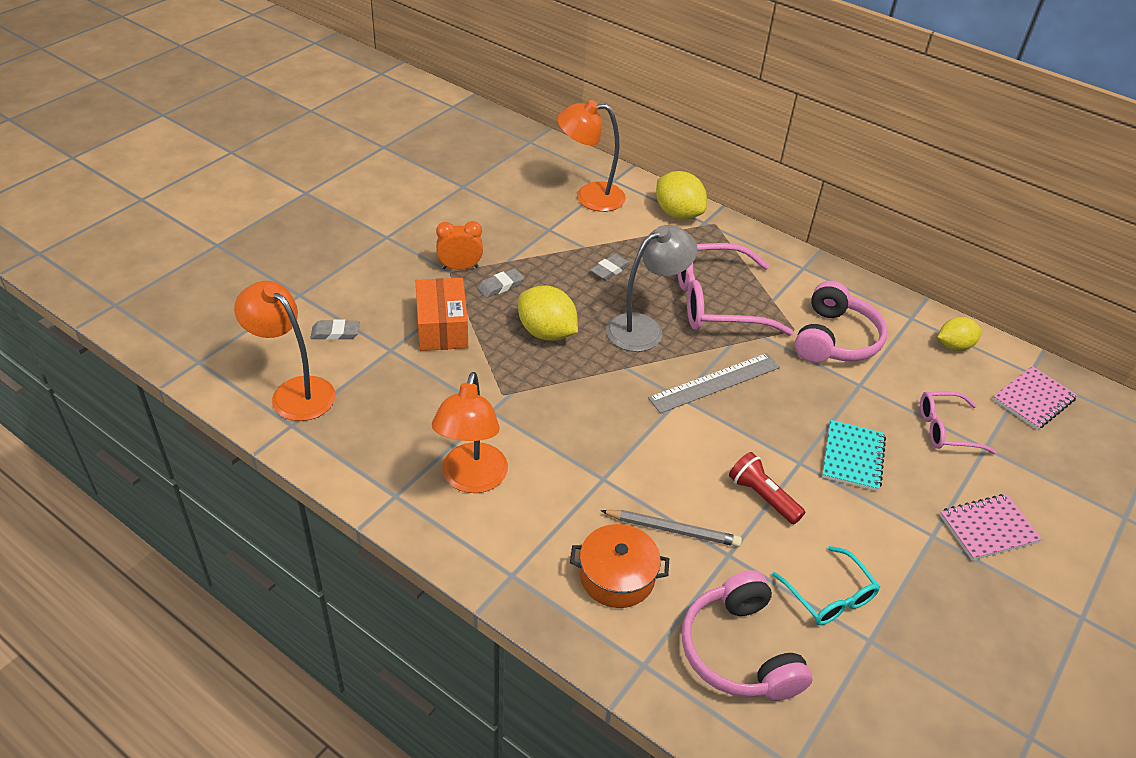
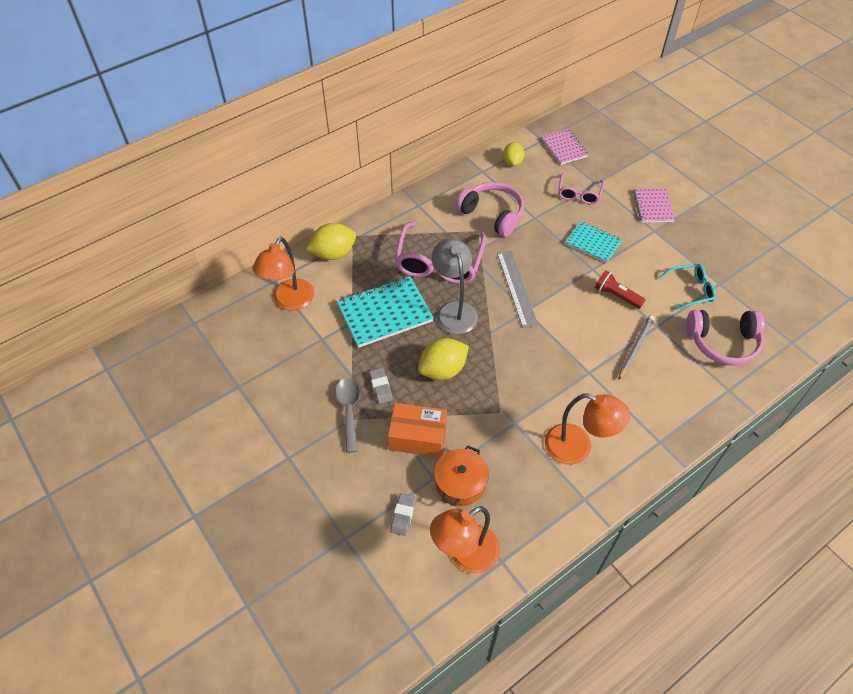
camera: 70 degrees left, 10 degrees up
(460, 267) = (349, 410): orange clock -> grey spoon
(610, 270) = (384, 313): grey eraser -> turquoise notebook
(617, 576) = (667, 386): orange pot -> orange pot (460, 483)
(762, 497) = (616, 296): red flashlight -> red flashlight turned 60 degrees clockwise

